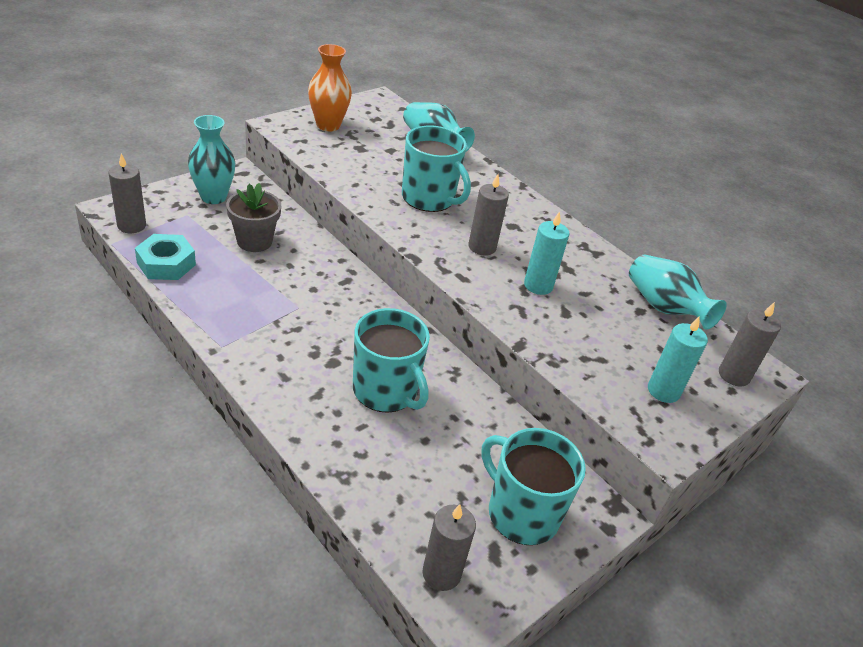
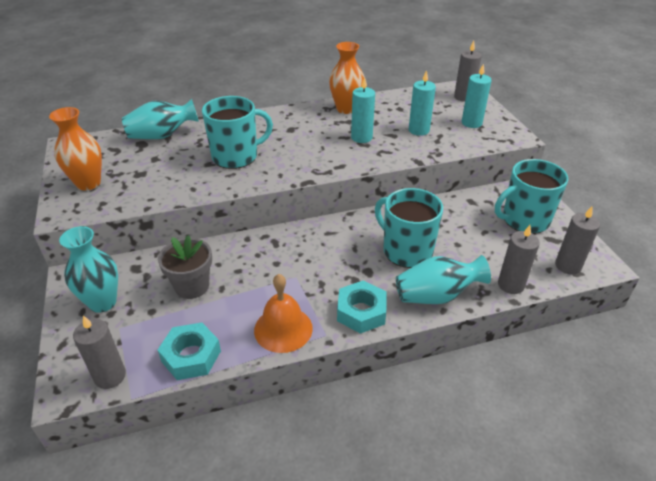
camera: 60 degrees left, 0 degrees up
(219, 314) = (283, 329): none -> orange bell
(265, 367) = (361, 312): none -> turquoise nut
(386, 391) = (406, 250): turquoise mug -> turquoise mug turned 120 degrees counterclockwise
(482, 247) = (309, 148): grey candle -> grey candle (510, 285)
(596, 262) = (346, 109): none -> orange vase
(597, 336) = (419, 130): none -> turquoise candle
(664, 308) = (400, 99): turquoise vase -> turquoise vase (436, 296)

